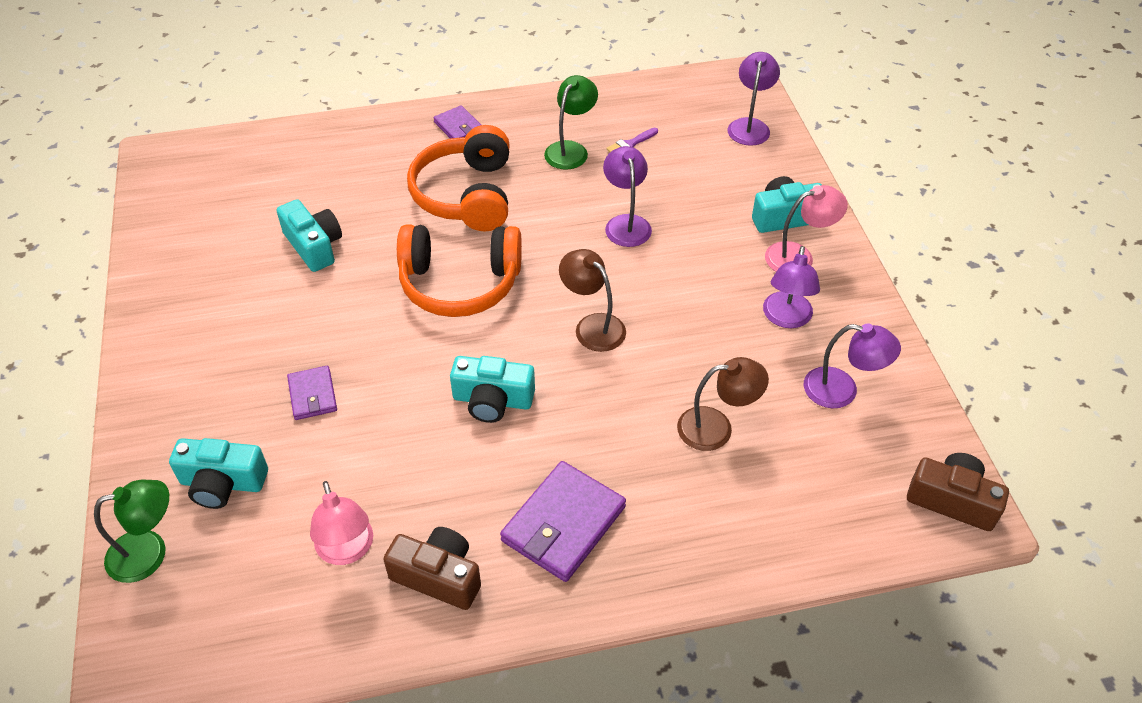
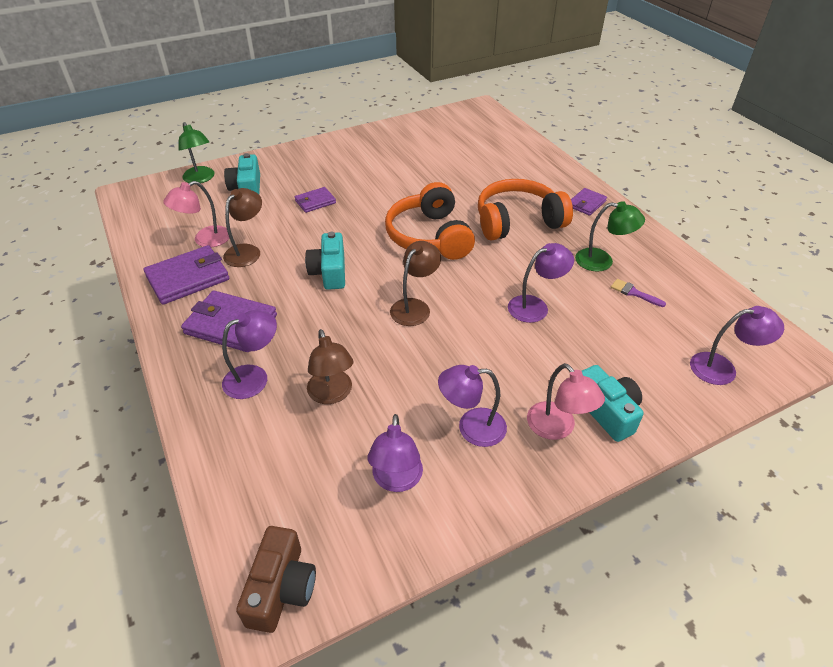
camera: 75 degrees right, 5 degrees down
(314, 246) = (435, 174): turquoise camera -> none
(403, 494) = (247, 251): none -> brown lamp
(438, 576) = (188, 278): brown camera -> purple wallet
(671, 503) = (254, 377): none -> purple lamp

